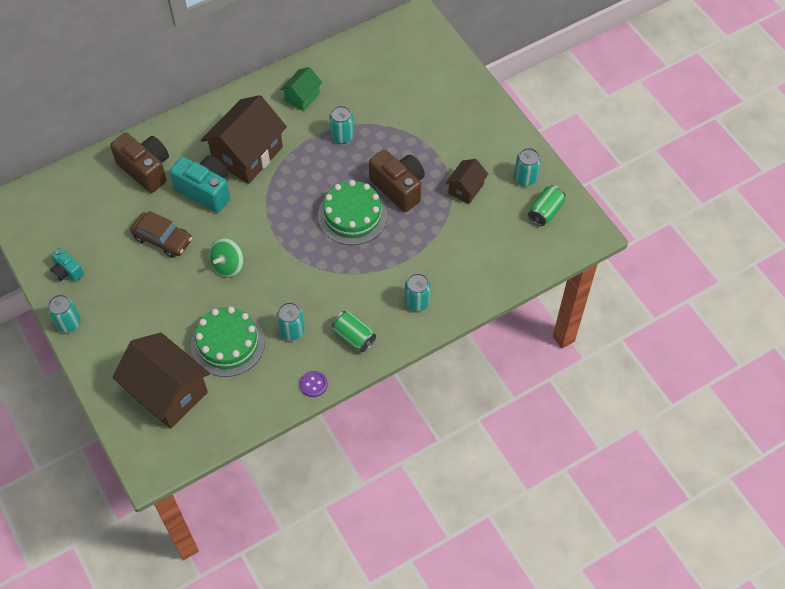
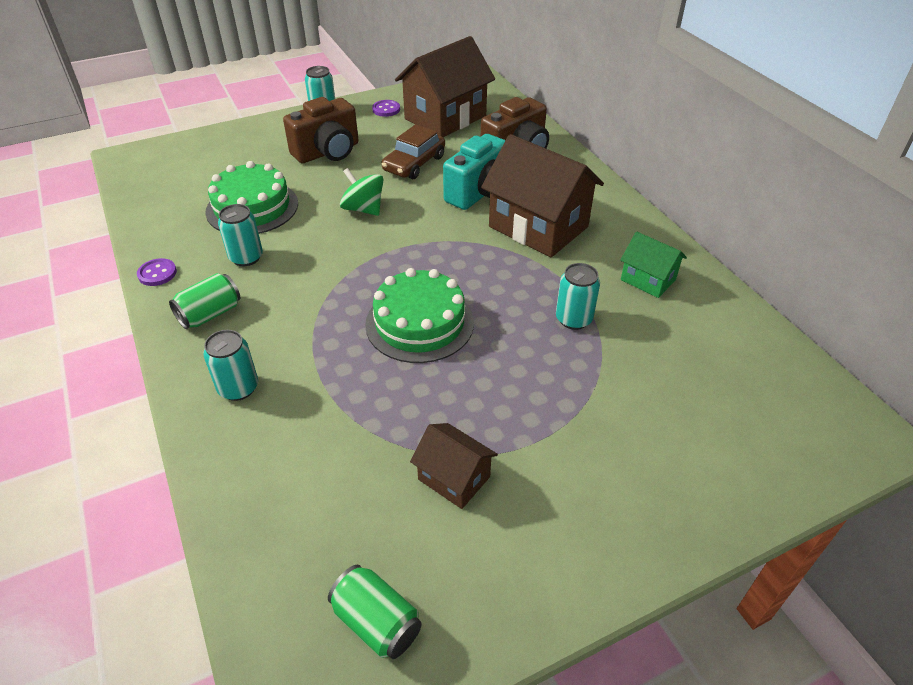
camera: 95 degrees right, 15 degrees down
(67, 272) = (386, 109): turquoise camera -> purple button
(167, 392) = (210, 167): brown house -> brown house (445, 117)
(399, 188) = (466, 381): brown camera -> brown camera (328, 152)
(525, 178) = (470, 591): turquoise can -> none

